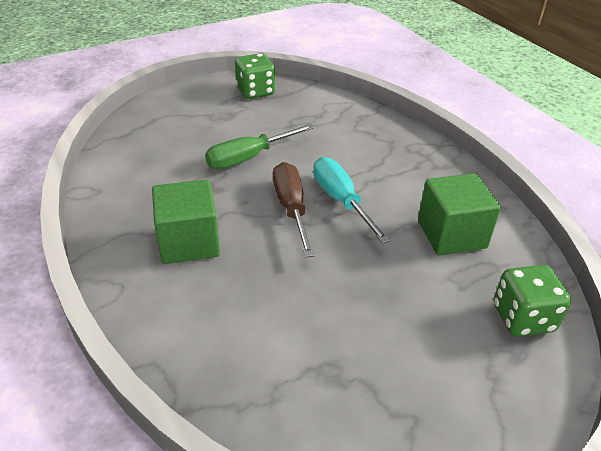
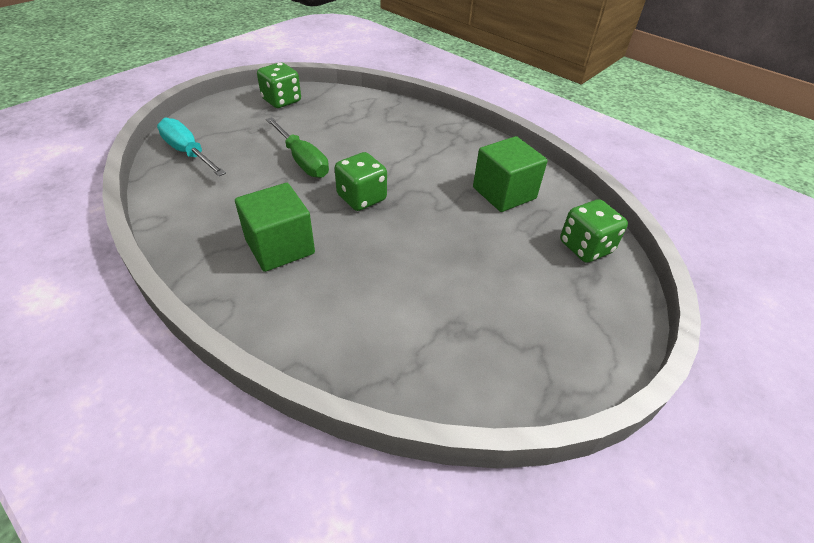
camera: 20 degrees left, 5 degrees up
(249, 158) = (302, 161): green screwdriver -> green screwdriver turned 75 degrees counterclockwise
(291, 208) = (361, 198): brown screwdriver -> green dice
(341, 200) = (402, 183): turquoise screwdriver -> turquoise screwdriver (188, 152)

